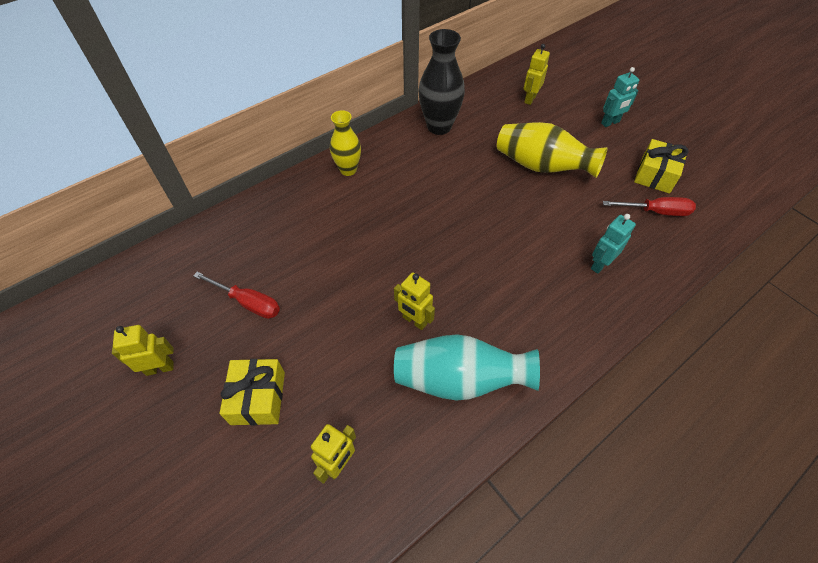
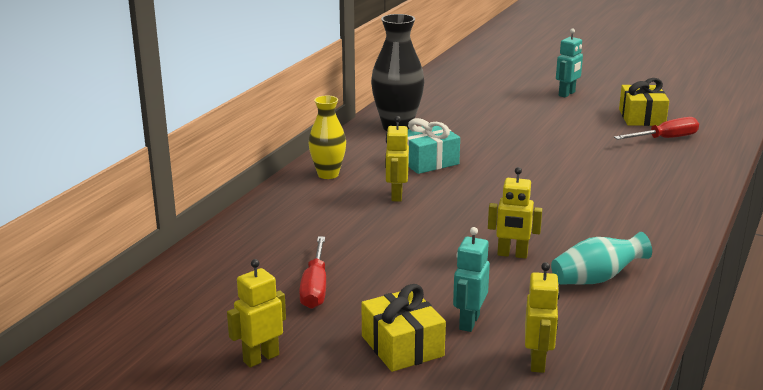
camera: 25 degrees left, 30 degrees down
(248, 302) = (315, 287): red screwdriver -> red screwdriver turned 90 degrees clockwise
(432, 178) = (427, 161): none -> turquoise gift
(458, 379) = (596, 279): turquoise vase -> turquoise vase, size x0.64
(530, 99) = (472, 93): yellow robot -> yellow robot (396, 195)
(541, 166) = (531, 133): yellow vase -> none
(600, 264) = (649, 179): turquoise robot -> turquoise robot (469, 322)

